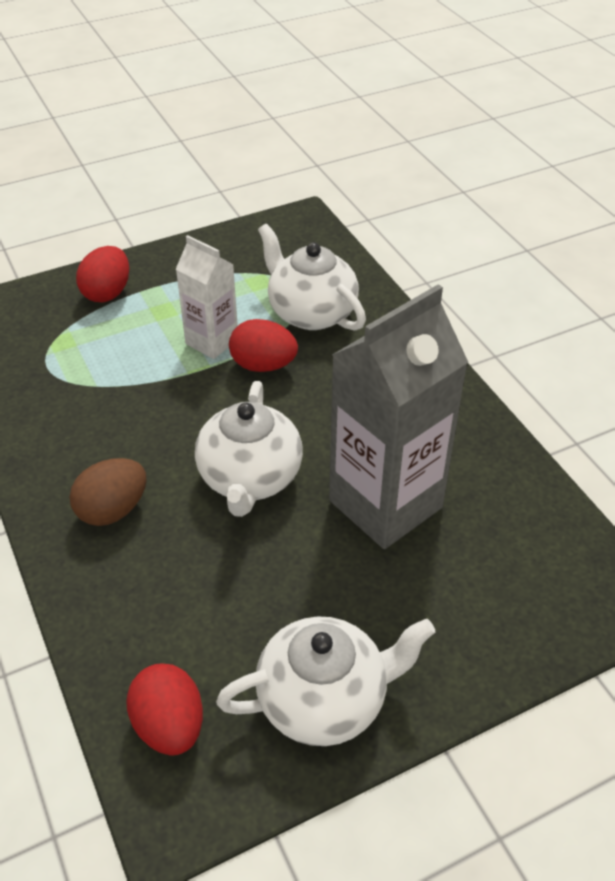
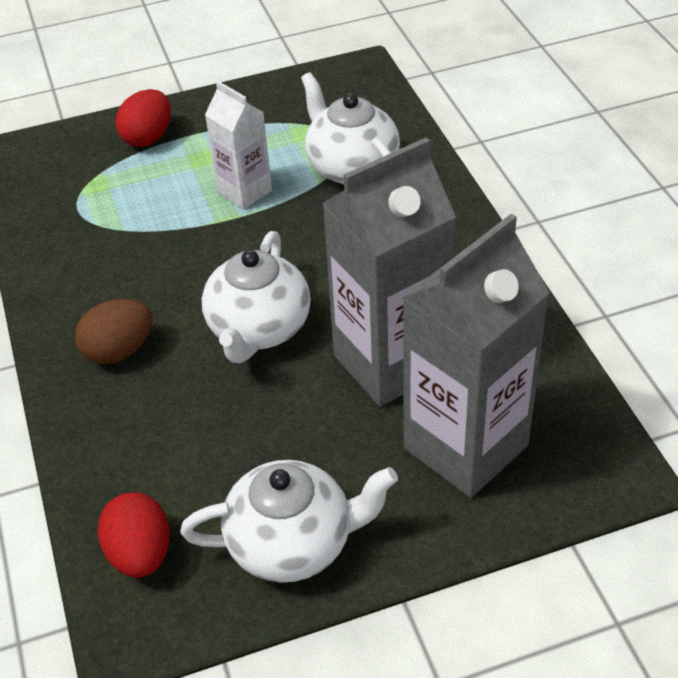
camera: 10 degrees right, 0 degrees up
(263, 365) = (292, 218): red egg -> none
(475, 584) = (465, 447): none -> grey carton

